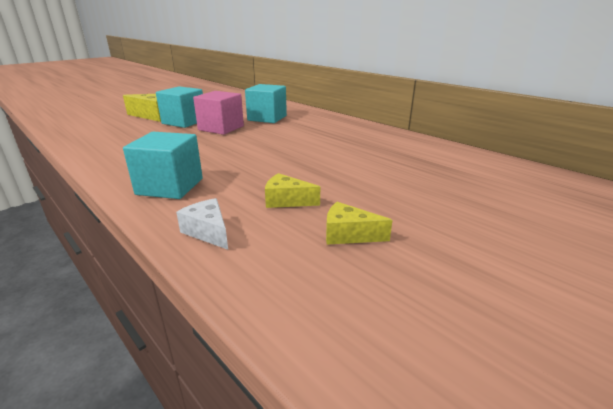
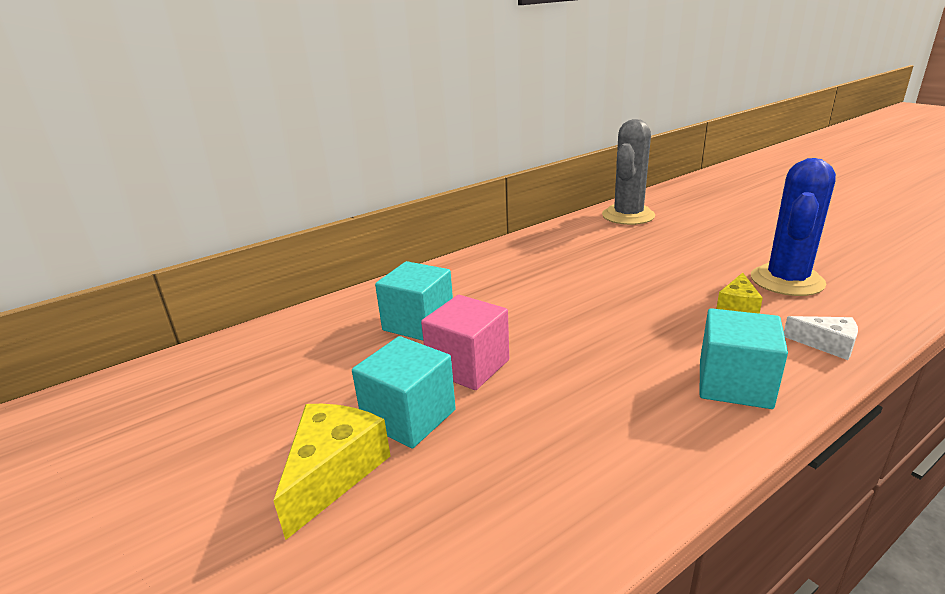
camera: 80 degrees left, 0 degrees up
(208, 232) = (826, 344): white cheese -> white cheese turned 120 degrees counterclockwise
(348, 235) = (787, 281): yellow cheese -> blue cactus
(494, 168) = (628, 215): none -> grey cactus

